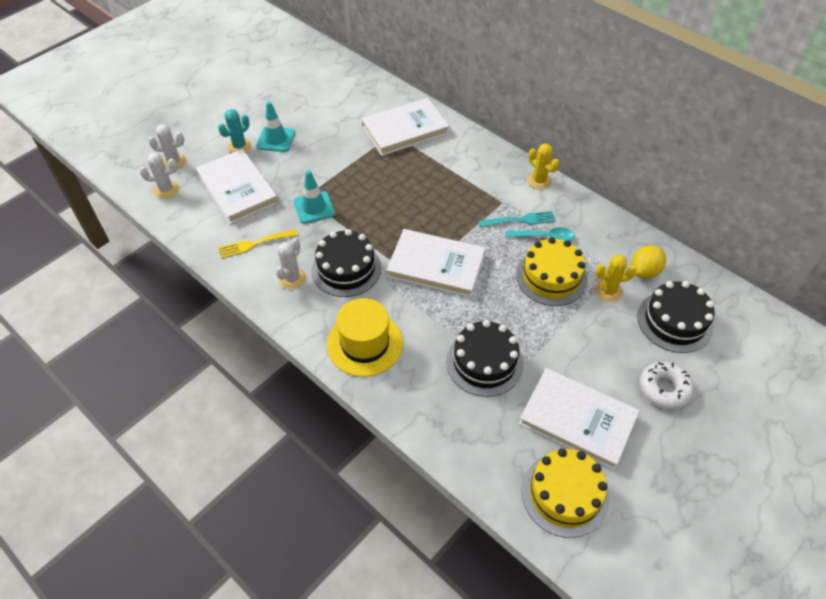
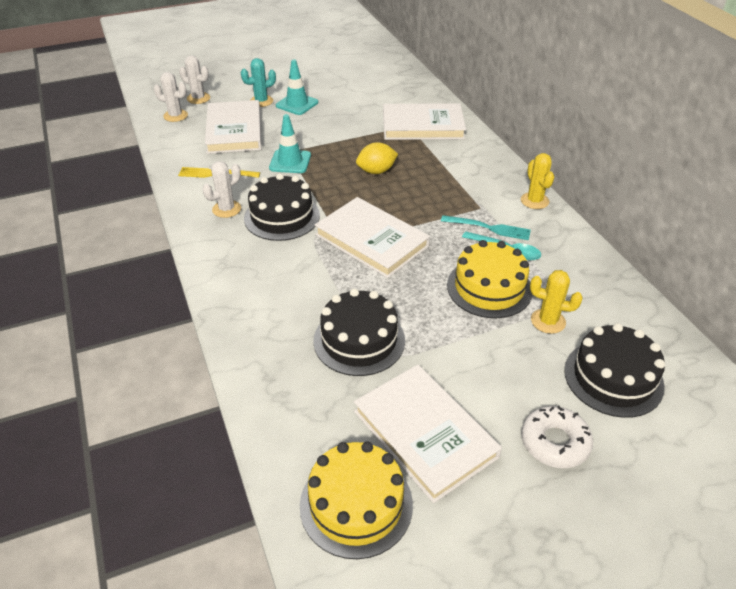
camera: 25 degrees right, 10 degrees down
(365, 344) = (251, 282): yellow hat -> none
(644, 271) = (605, 316): yellow lemon -> yellow lemon (376, 171)

